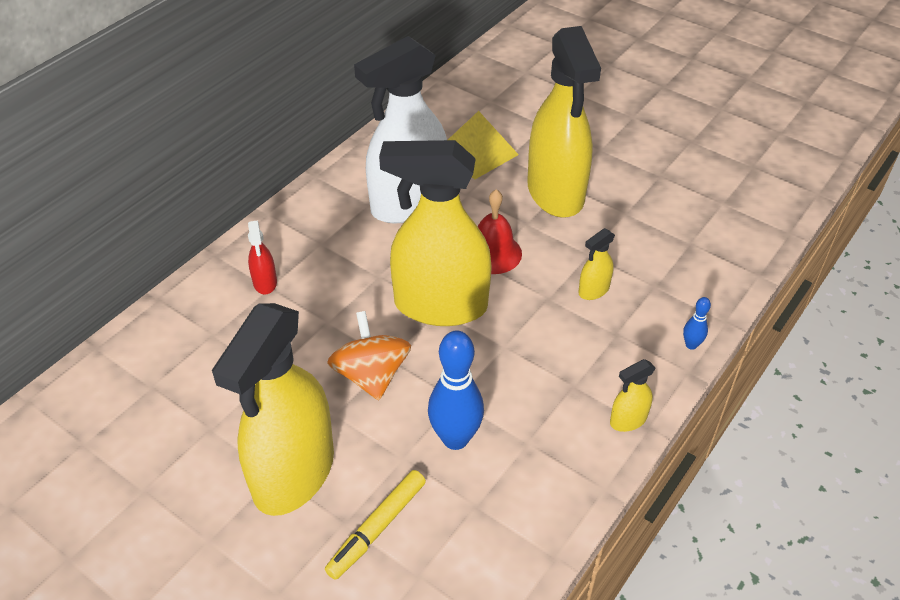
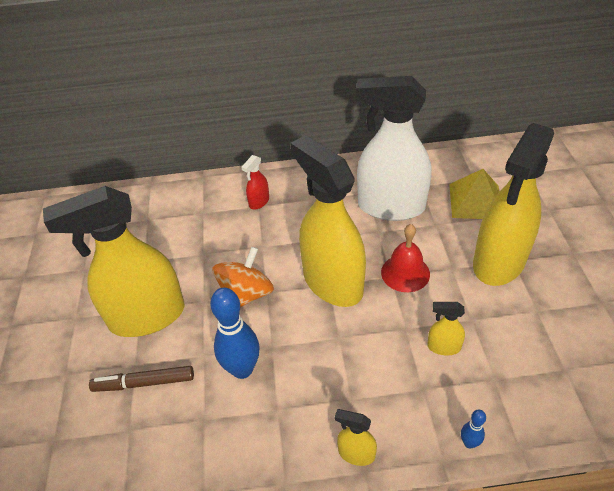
camera: 50 degrees right, 0 degrees up
(377, 528) = (144, 383): yellow marker -> brown marker

